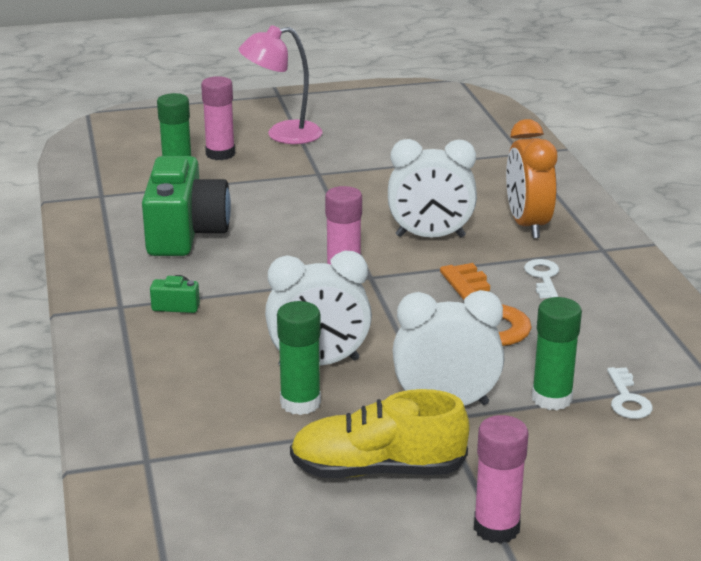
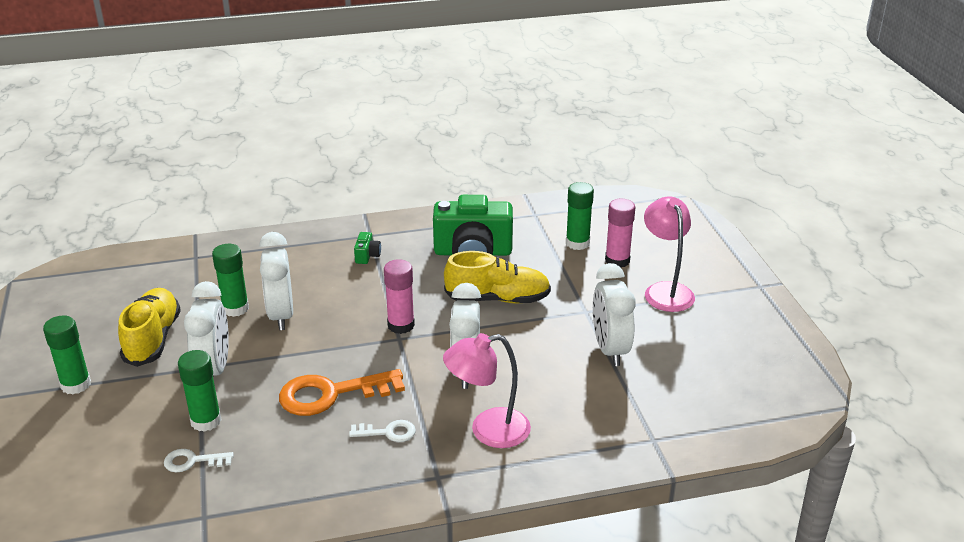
camera: 90 degrees right, 5 degrees up
(291, 219) = (497, 299): none -> yellow shoe
(387, 164) = (610, 349): none -> white clock
(496, 528) = (76, 384): pink glue stick -> green glue stick
(527, 225) = (488, 430): orange clock -> pink lamp

